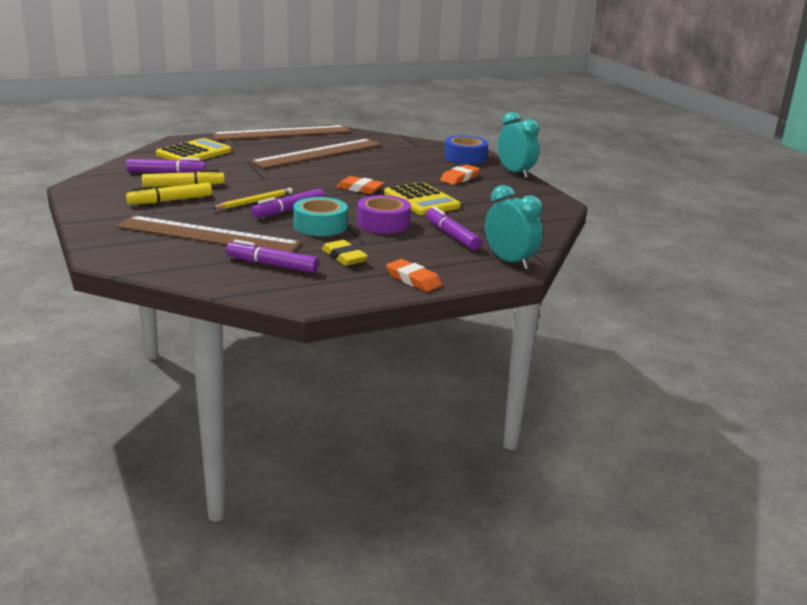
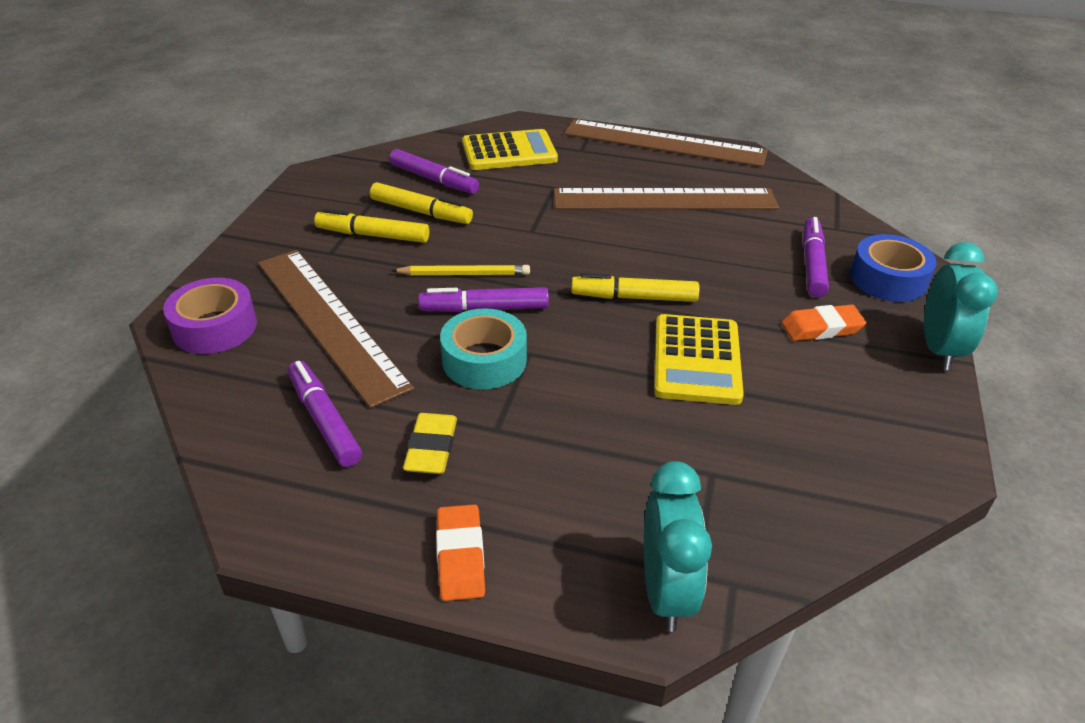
camera: 40 degrees right, 15 degrees up
(360, 189) = (634, 297): orange eraser -> yellow marker
(383, 223) = (576, 392): purple tape -> purple tape (214, 327)
(451, 235) = (646, 470): purple marker -> purple marker (812, 264)

